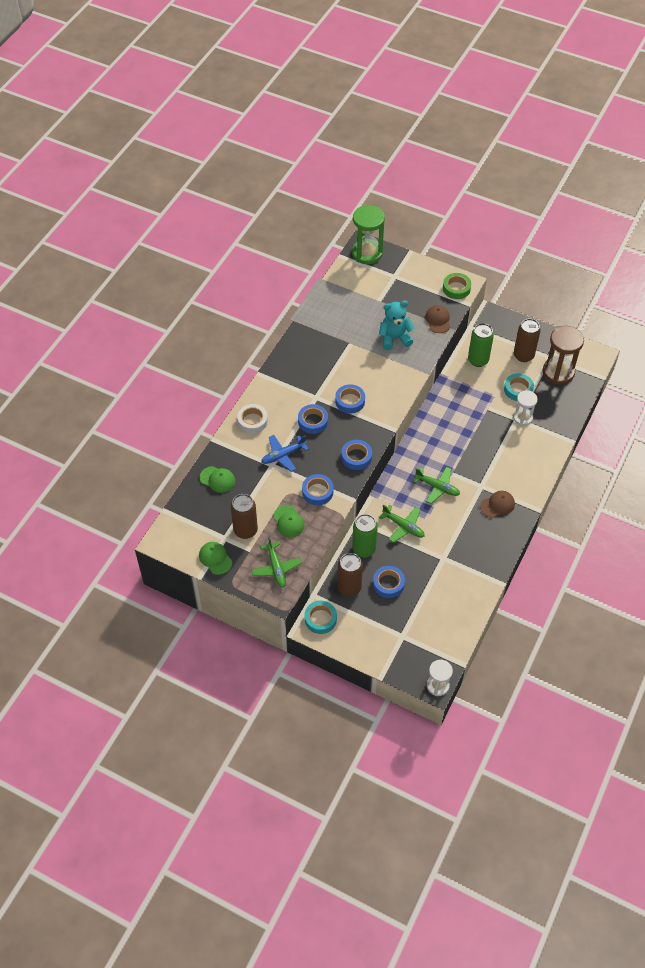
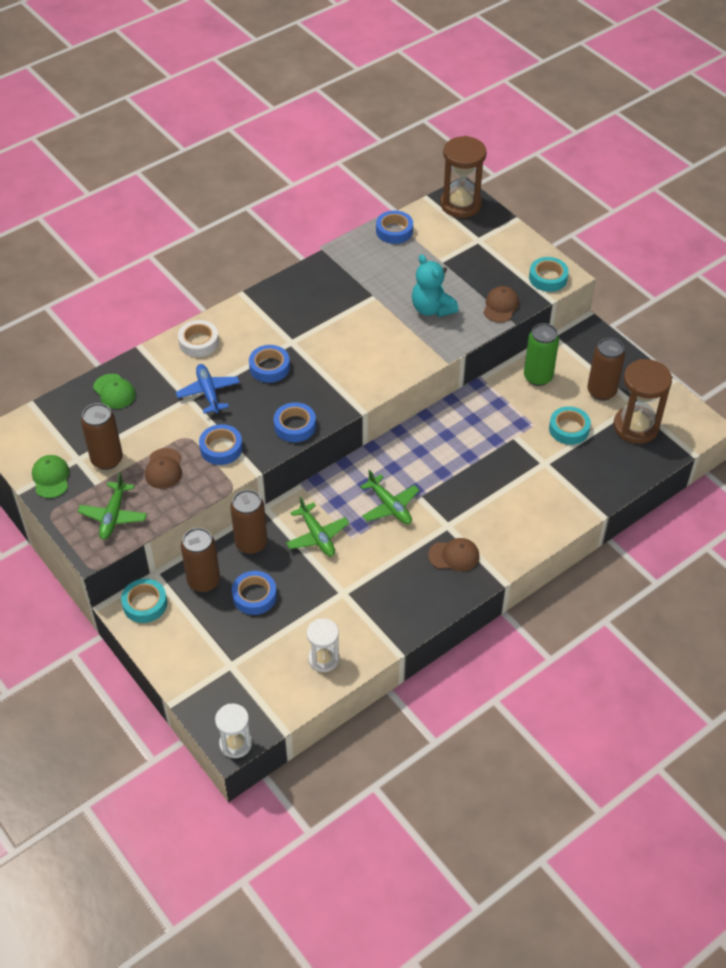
camera: 25 degrees right, 5 degrees down
(283, 455) = (208, 392): blue plane -> blue plane turned 75 degrees clockwise
(288, 521) = (164, 469): green cap -> brown cap
(350, 401) = (329, 360): blue tape -> blue tape (394, 231)
(364, 549) = (251, 543): green can -> brown can
(367, 253) = (461, 204): green hourglass -> brown hourglass
(394, 338) = (432, 309): turquoise teddy bear -> turquoise teddy bear turned 135 degrees counterclockwise
(456, 288) = (548, 278): green tape -> turquoise tape
(522, 418) = (553, 464): white hourglass -> white hourglass (323, 659)

